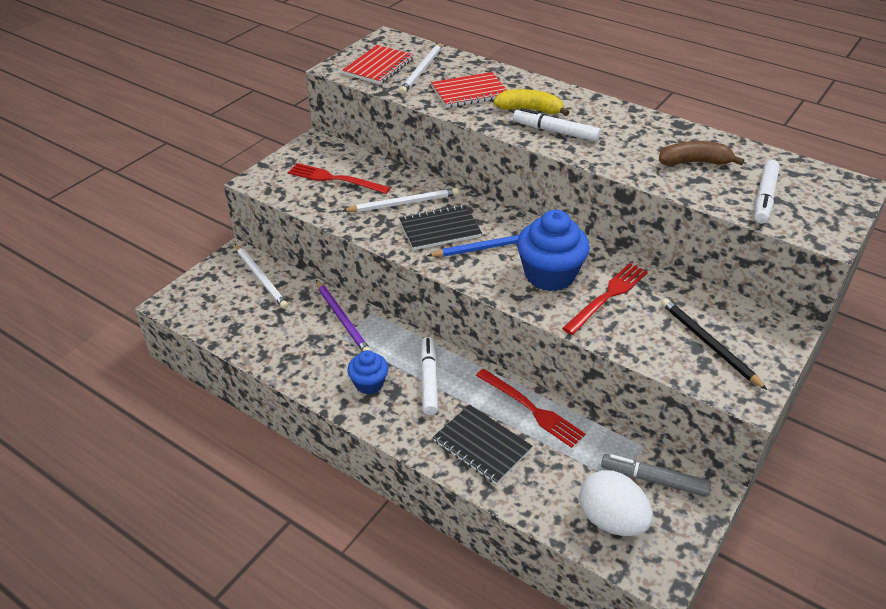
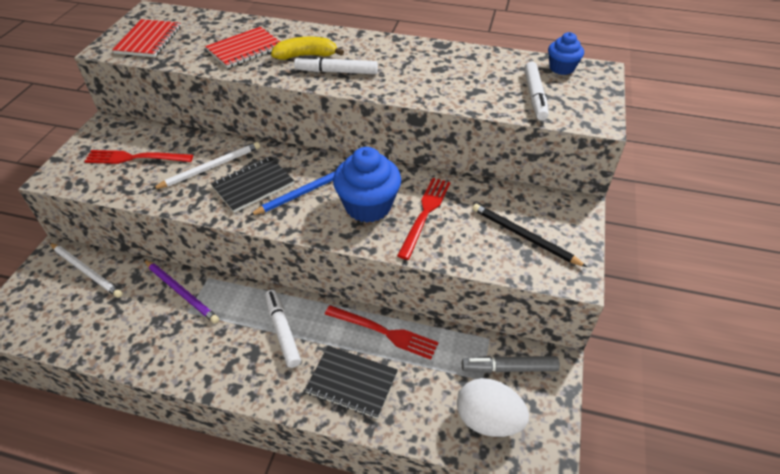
camera: 20 degrees left, 5 degrees up
(369, 383) = (226, 352): blue cupcake -> blue cupcake (561, 68)
(422, 70) = (192, 36): white pencil -> none
(694, 162) = (466, 76): brown banana -> none

